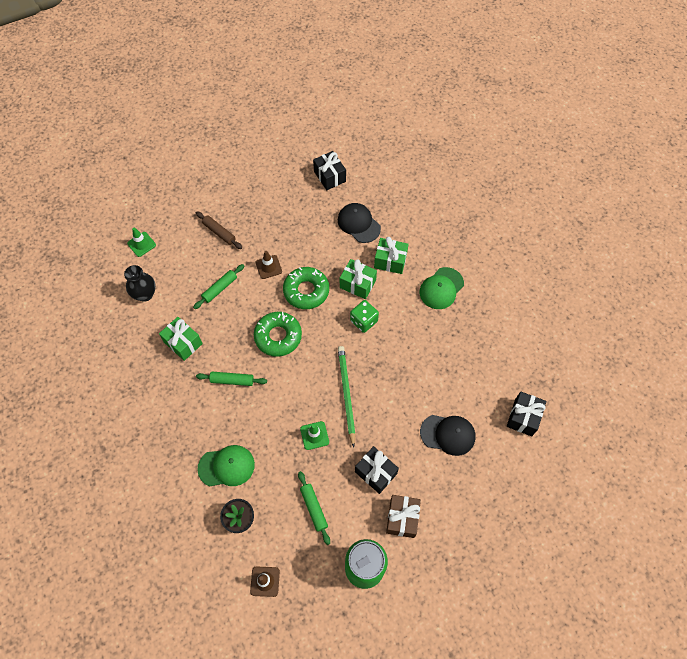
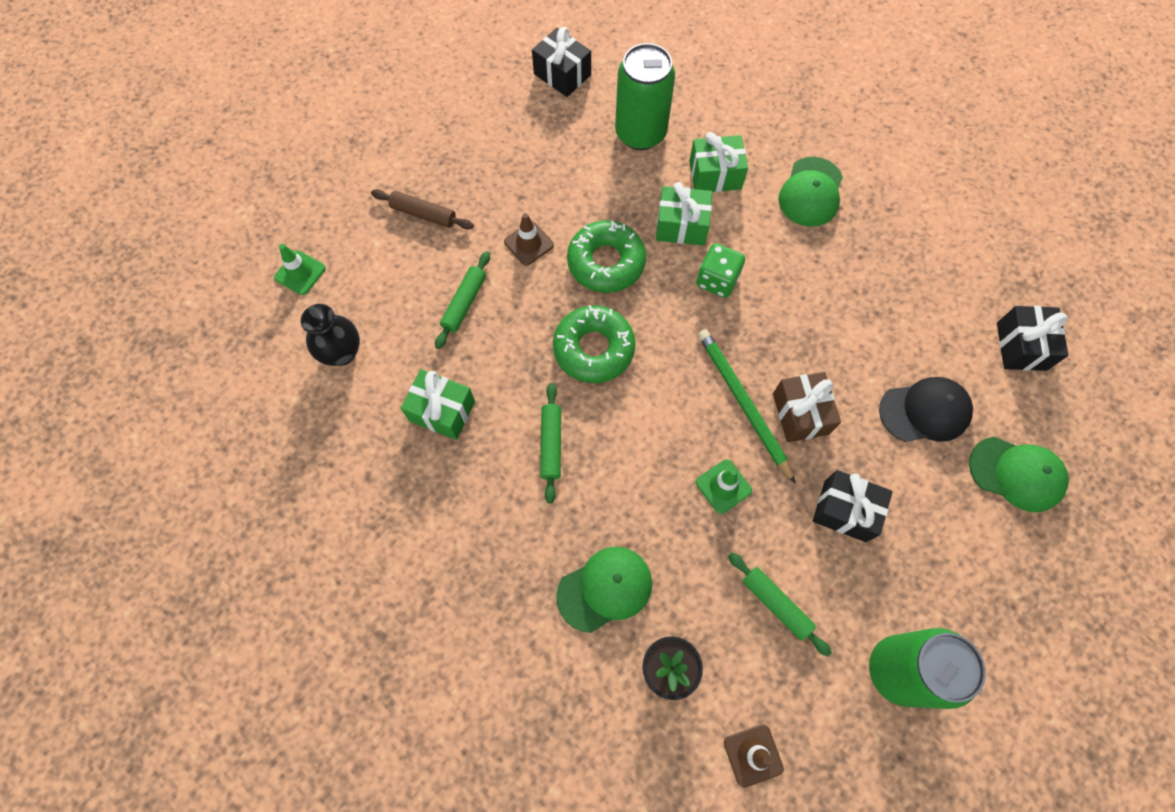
camera: 20 degrees left, 5 degrees up
(232, 380) = (551, 444): green rolling pin -> green rolling pin turned 75 degrees counterclockwise
(358, 224) = (640, 133): black cap -> green can
(402, 518) = (918, 568): brown gift -> brown gift (800, 413)
(484, 488) = (1016, 474): none -> green cap

